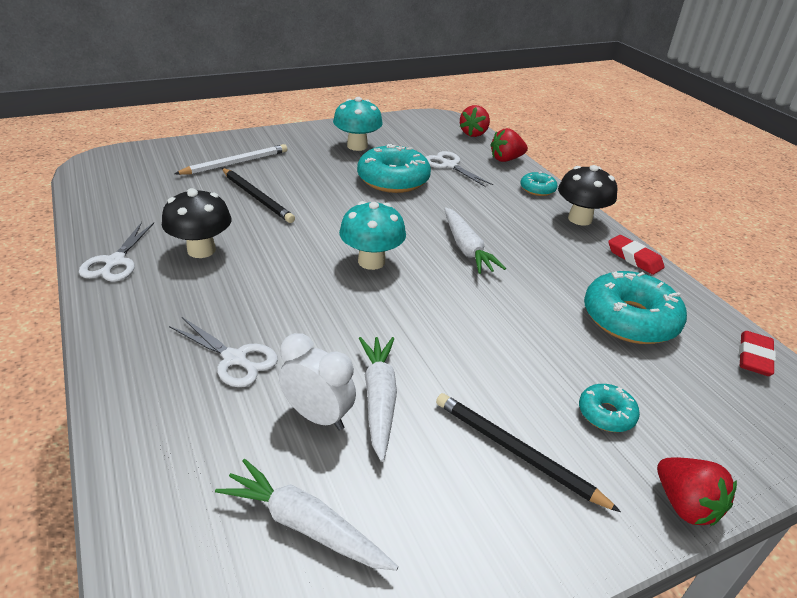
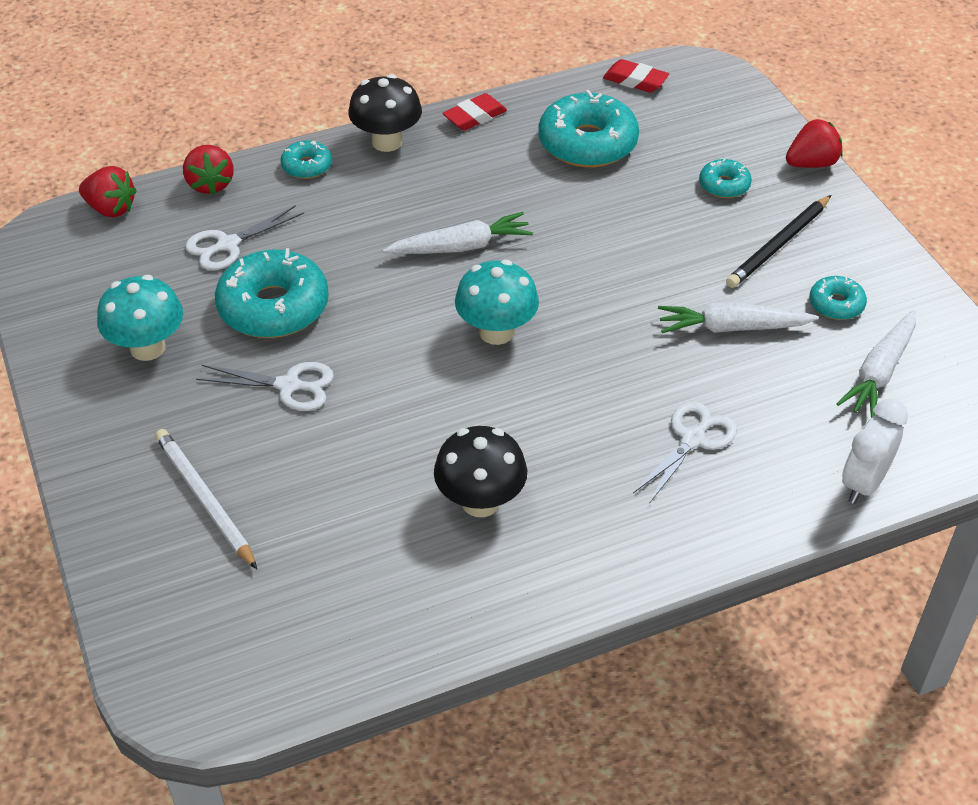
camera: 85 degrees left, 10 degrees up
(115, 262) = (516, 591): white scissors -> white scissors (289, 386)
(257, 197) = (328, 458): black pencil -> none
(318, 416) = (762, 370): white clock -> white clock (864, 483)
(421, 496) = (836, 304): none -> turquoise donut

